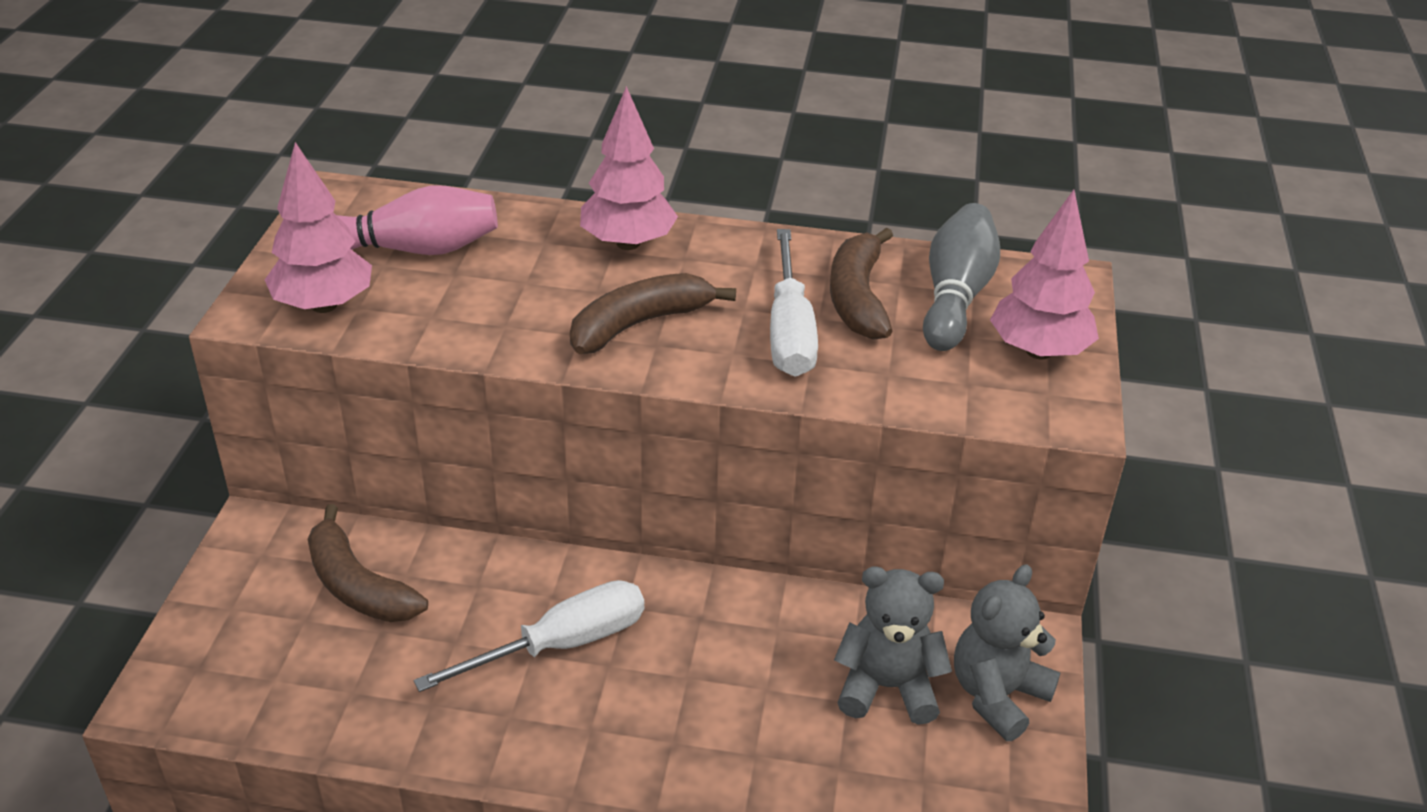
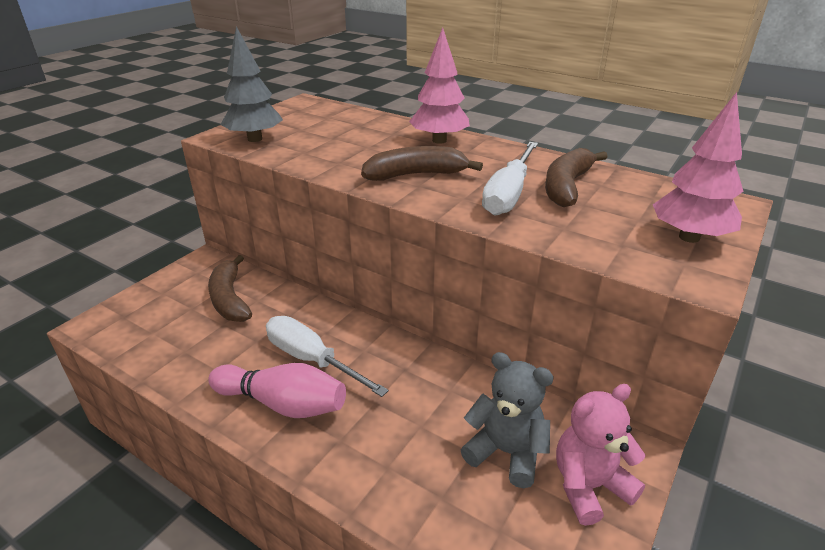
camera: 25 degrees right, 5 degrees down
(324, 305) = (255, 139): pink tree -> grey tree
(412, 249) = (320, 126): pink bowling pin -> pink bowling pin (283, 404)
(560, 644) = (312, 360): white screwdriver -> white screwdriver turned 135 degrees counterclockwise
(955, 296) = (638, 197): grey bowling pin -> none
(997, 695) = (589, 486): grey teddy bear -> pink teddy bear

